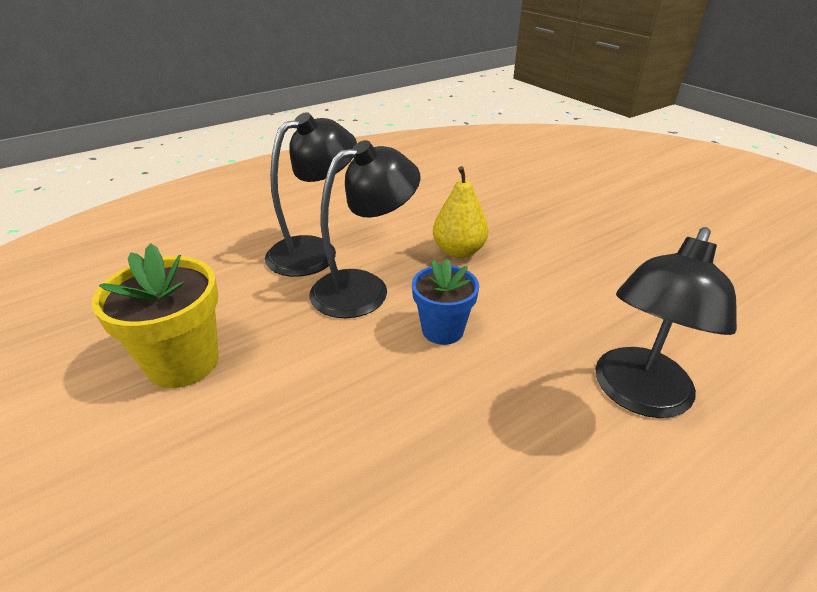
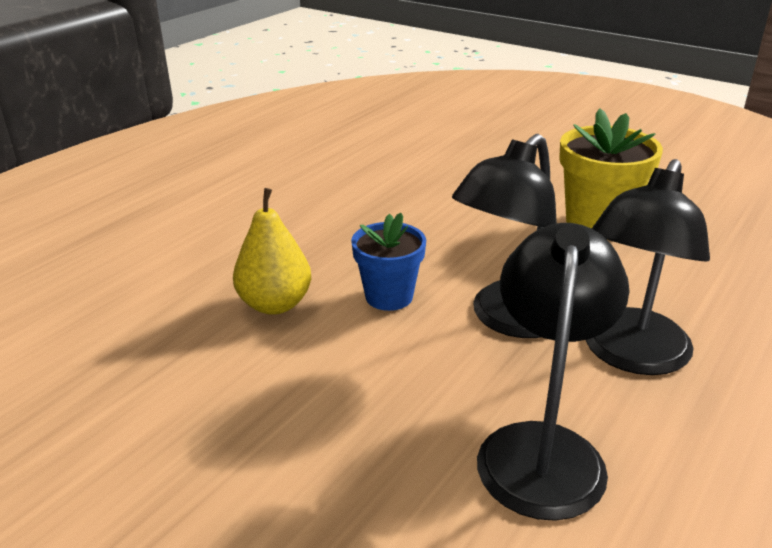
camera: 160 degrees right, 5 degrees down
(458, 251) = (424, 411): yellow pear -> yellow pear (275, 304)
(637, 395) = (185, 284): black lamp -> black lamp (542, 448)

